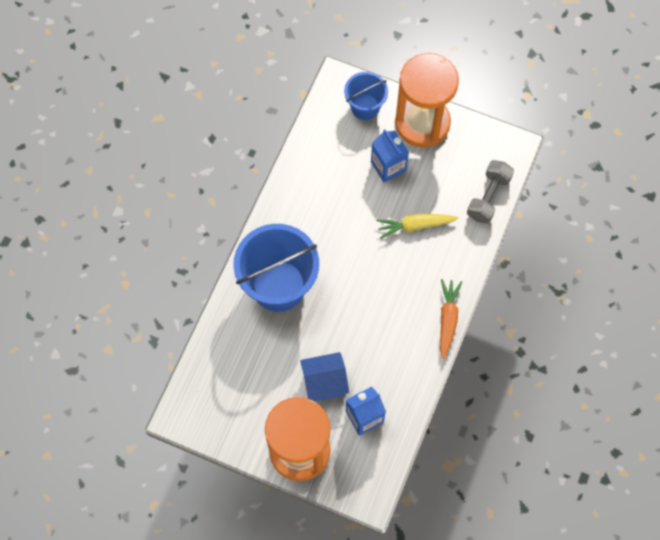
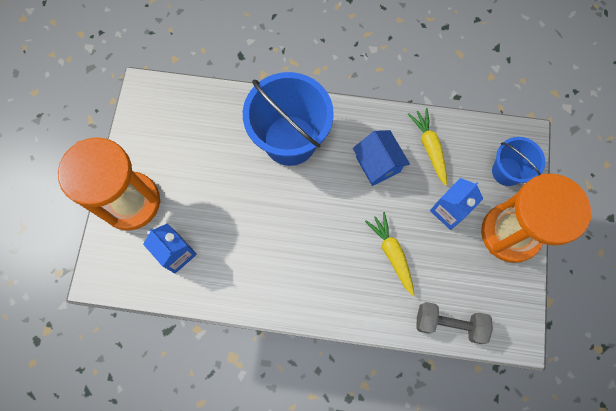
camera: 75 degrees right, 5 degrees up
(323, 164) = (429, 148): none -> yellow carrot
(324, 382) = (203, 207): blue house -> blue house (378, 164)
(447, 320) = (298, 312): orange carrot -> none

